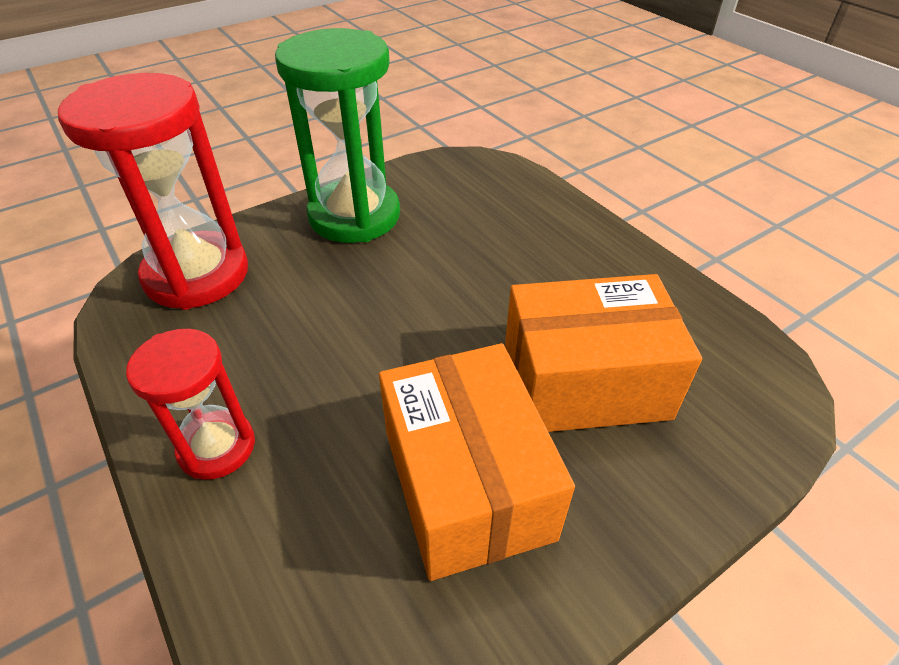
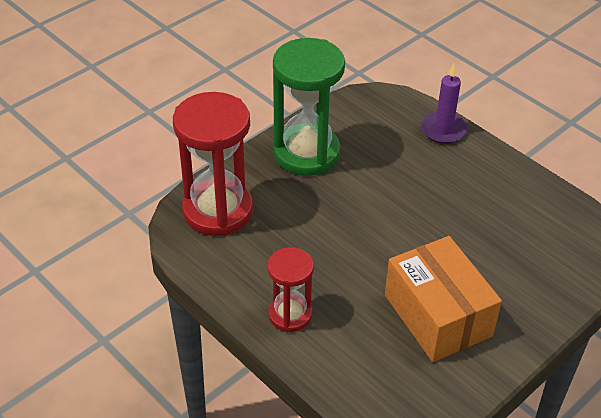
camera: 10 degrees left, 0 degrees up
(550, 205) = (443, 130): none -> purple candle
(584, 382) = (490, 252): orange box -> none

